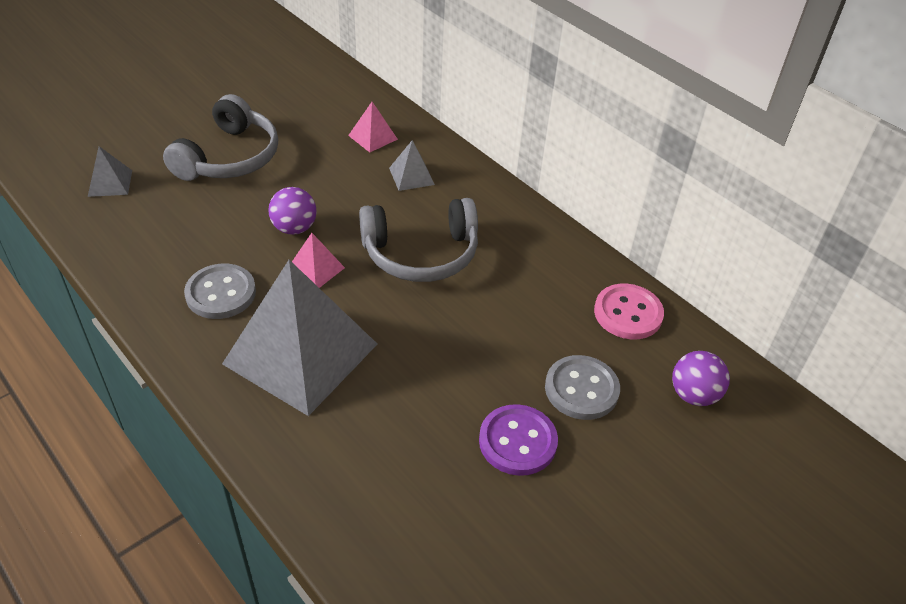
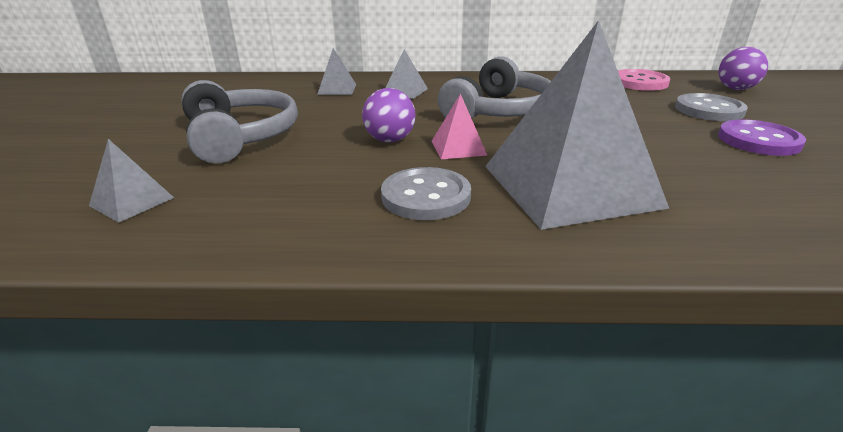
camera: 45 degrees left, 15 degrees down
(373, 137) = (337, 89): pink pyramid -> grey pyramid

